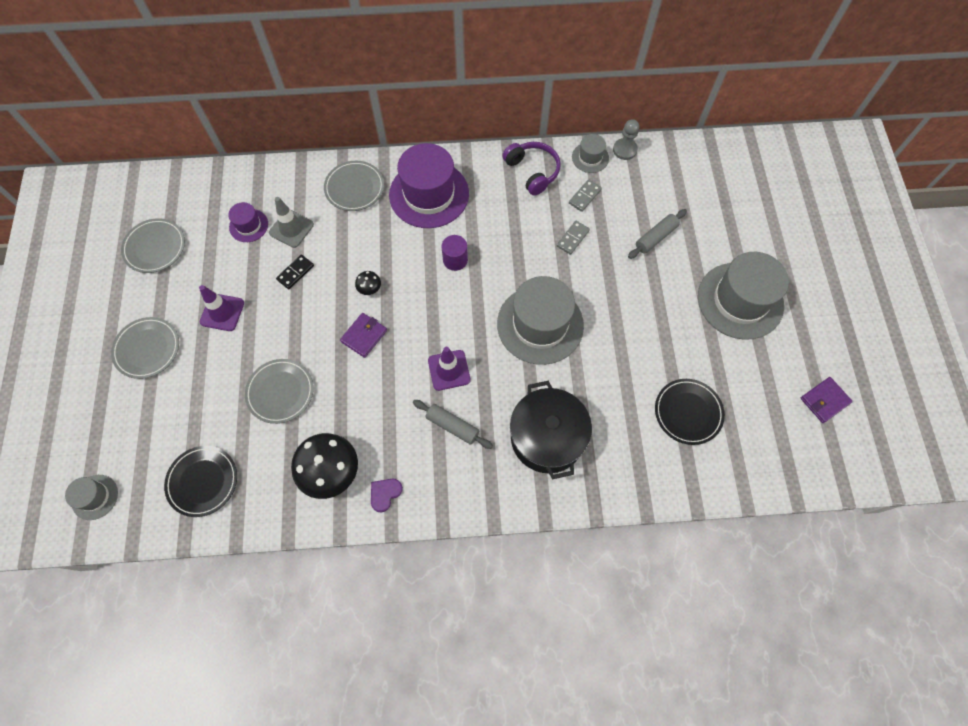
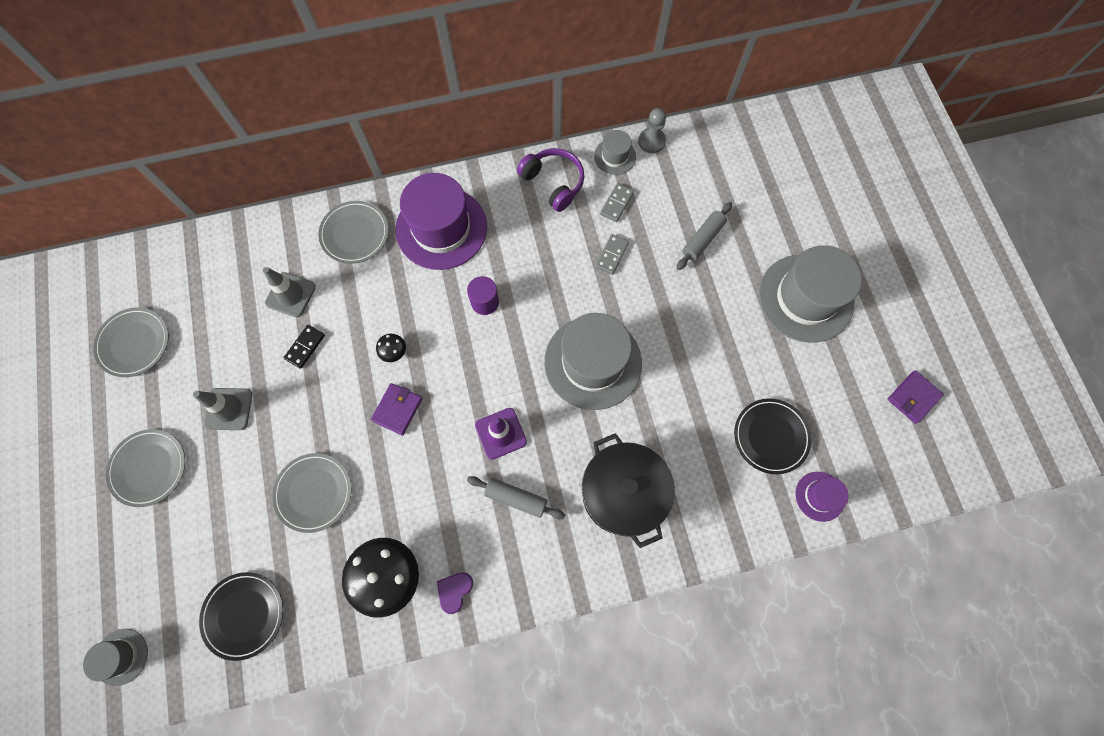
camera: 10 degrees left, 5 degrees up
(222, 312) = (229, 409): purple traffic cone -> grey traffic cone
(248, 225) = (240, 299): purple hat -> purple hat (820, 496)

